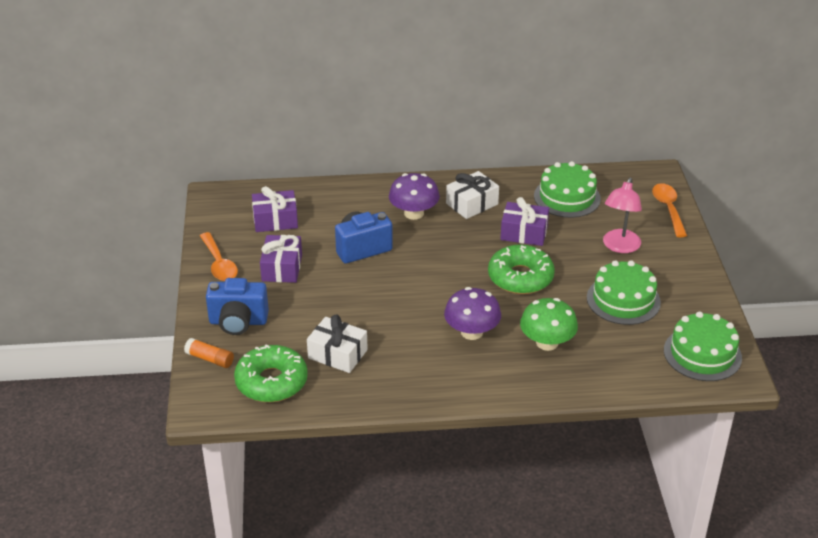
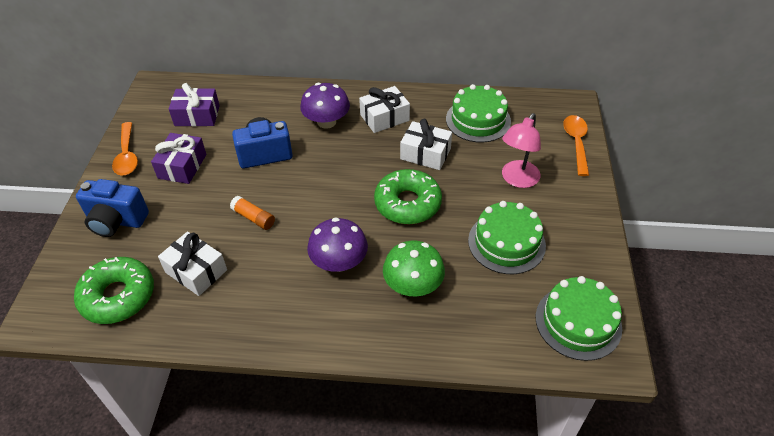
camera: 10 degrees right, 10 degrees up
(210, 359) = (71, 261): orange glue stick -> orange glue stick (253, 218)
(524, 233) = (425, 154): purple gift -> white gift

